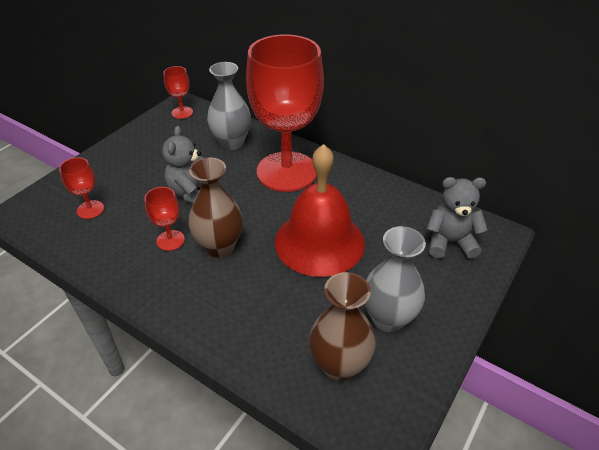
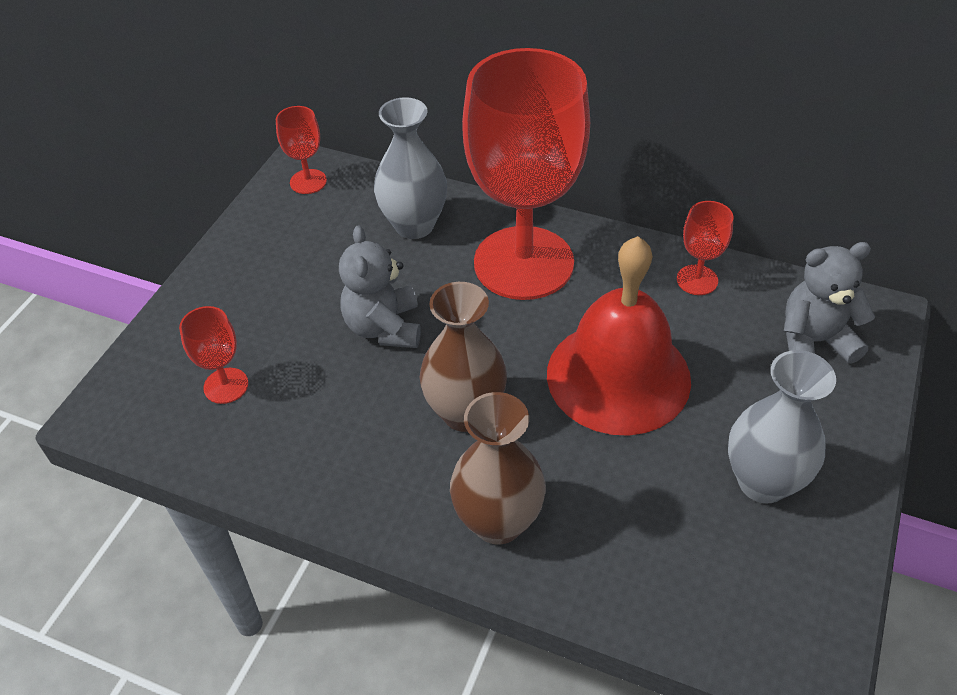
camera: 10 degrees left, 5 degrees up
(170, 240) = (382, 416): red goblet -> red goblet (697, 280)
(339, 365) = (716, 568): brown vase -> brown vase (498, 522)

